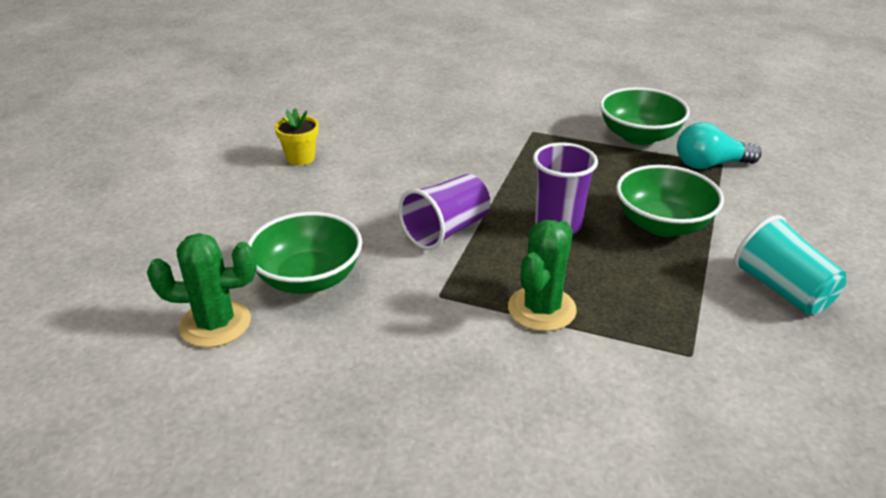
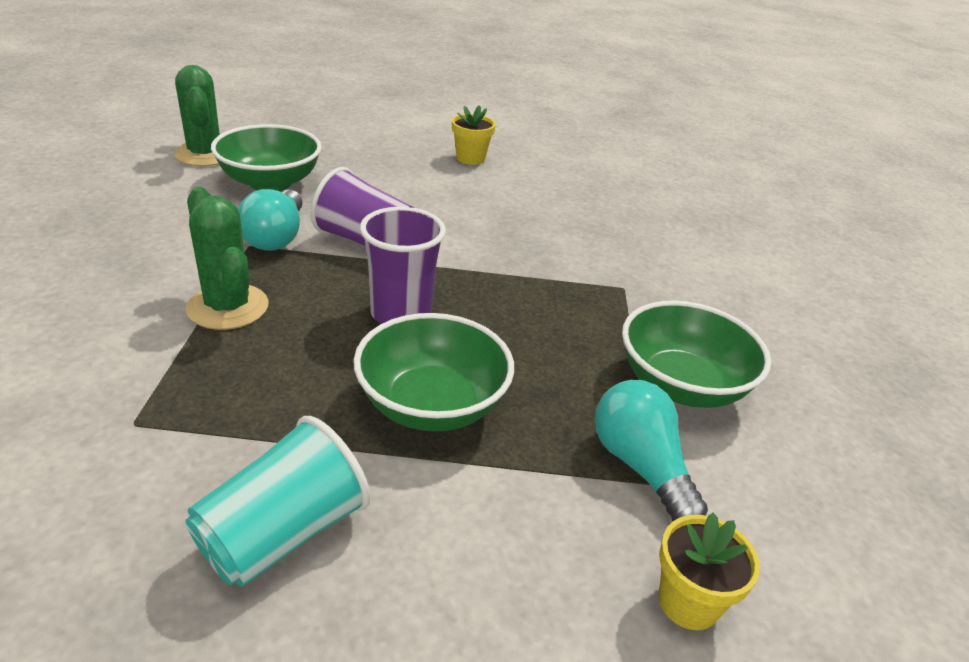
camera: 70 degrees right, 0 degrees up
(426, 279) = (276, 237): none -> turquoise light bulb
(541, 309) = (228, 307): green cactus -> green cactus turned 45 degrees clockwise
(799, 173) = (688, 602): none -> yellow flower pot

